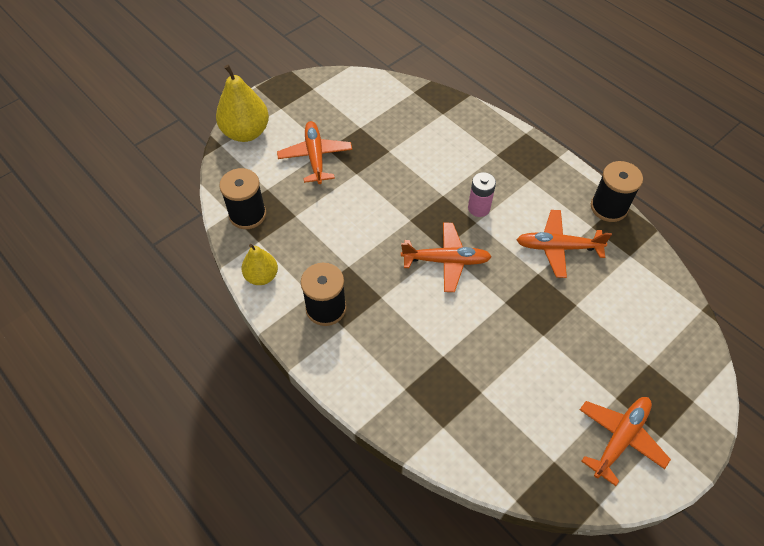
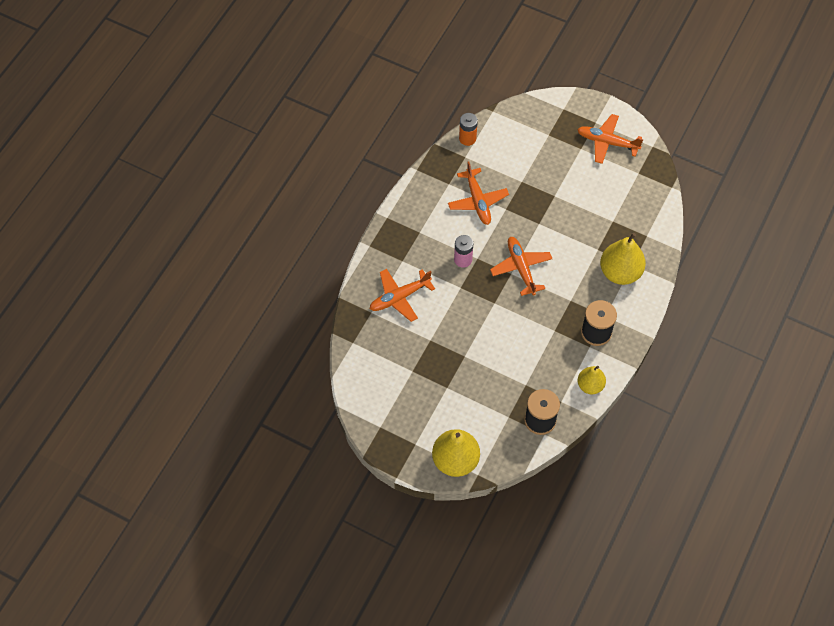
camera: 110 degrees left, 5 degrees up
(315, 156) = (459, 393): orange plane -> orange plane (399, 297)
(398, 369) = (620, 272): none -> yellow pear
(608, 207) = (426, 176): black spool -> none
(659, 266) = (467, 138): none -> orange battery

